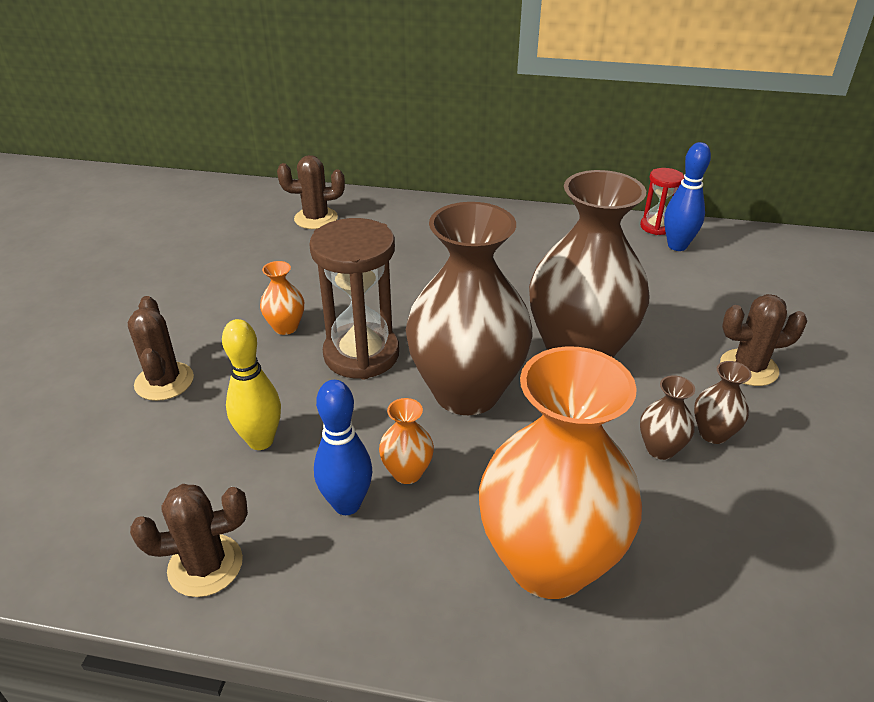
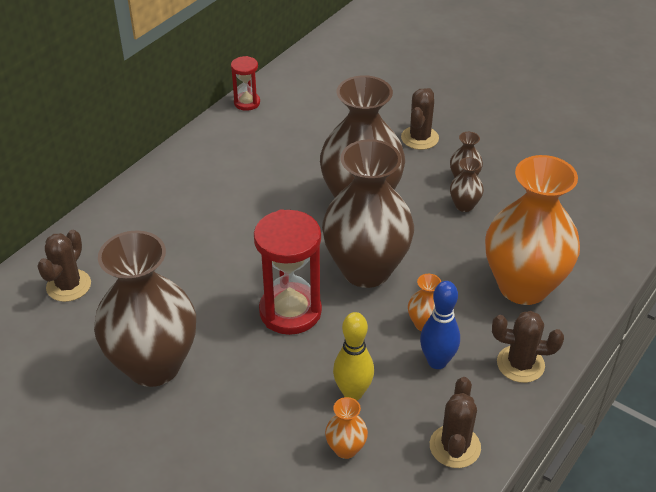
camera: 65 degrees left, 5 degrees up
(164, 381) = (247, 440): brown cactus -> brown cactus (520, 364)
(242, 293) = (154, 365): none -> brown vase
(286, 327) = (225, 347): orange vase -> orange vase (346, 448)
(361, 354) = (290, 311): brown hourglass -> red hourglass
(677, 246) = (278, 105): blue bowling pin -> none

